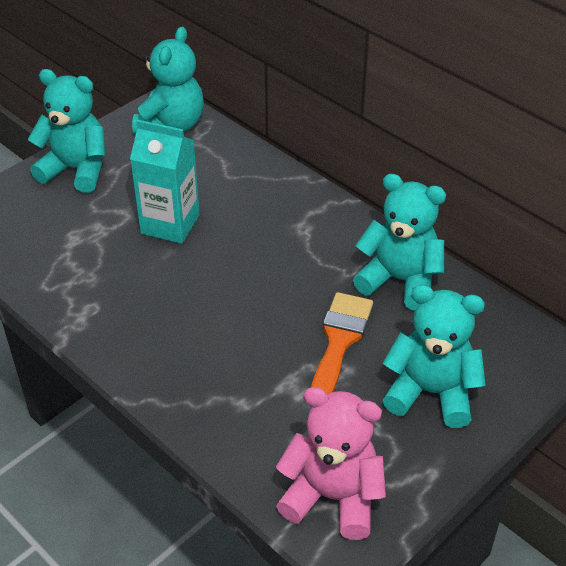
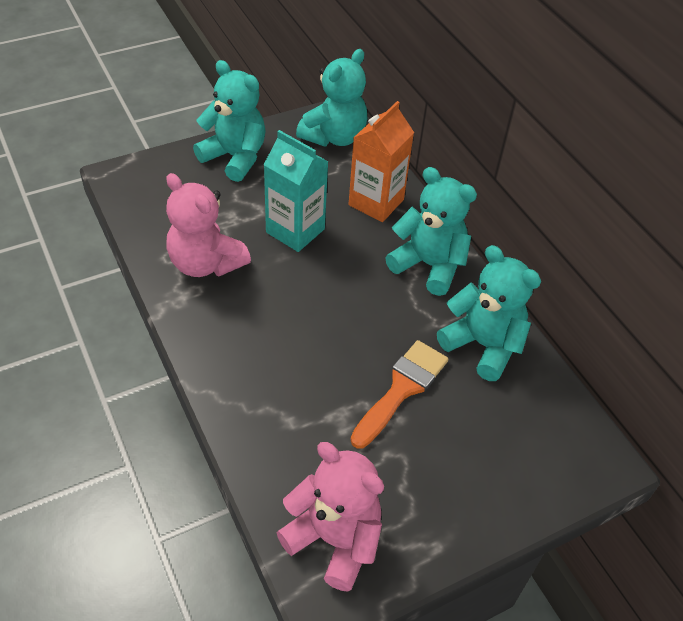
camera: 15 degrees right, 5 degrees up
(91, 279) = (206, 263): none -> pink teddy bear
(240, 177) = (376, 202): none -> orange carton
(431, 392) = (468, 466): turquoise teddy bear -> turquoise teddy bear (429, 265)

